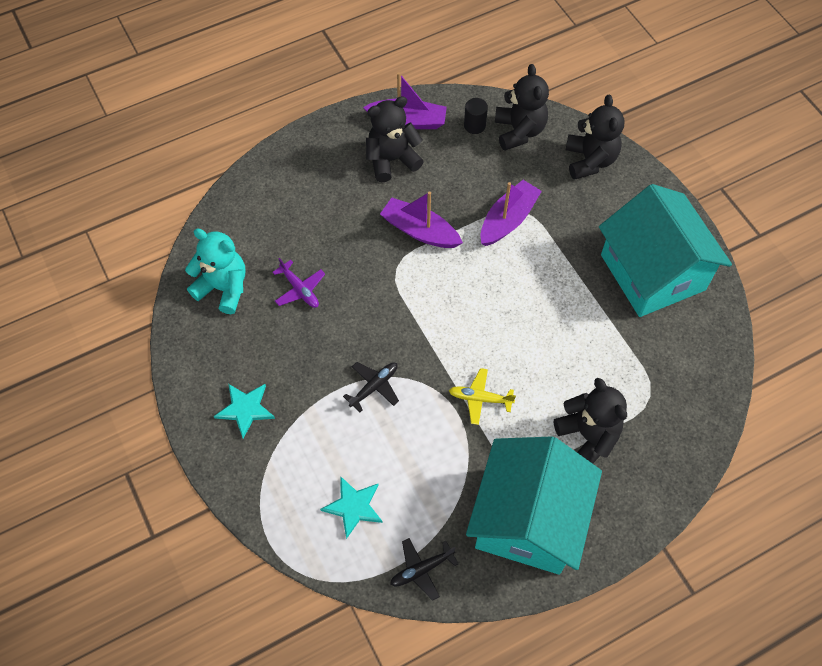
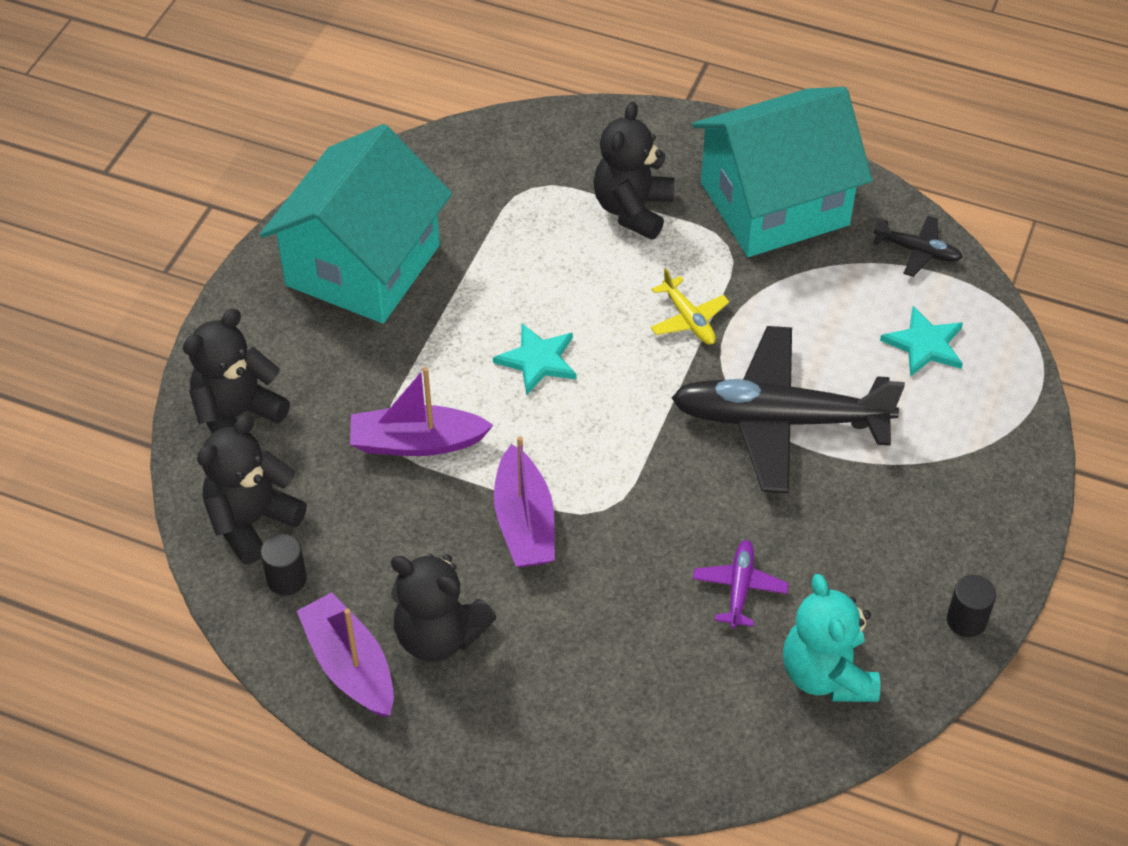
camera: 130 degrees left, 10 degrees down
(187, 369) = (966, 620): none -> black cylinder
(245, 409) = (941, 521): turquoise star -> turquoise star (538, 360)
(374, 387) = (779, 420): black plane -> black plane, size x2.30

